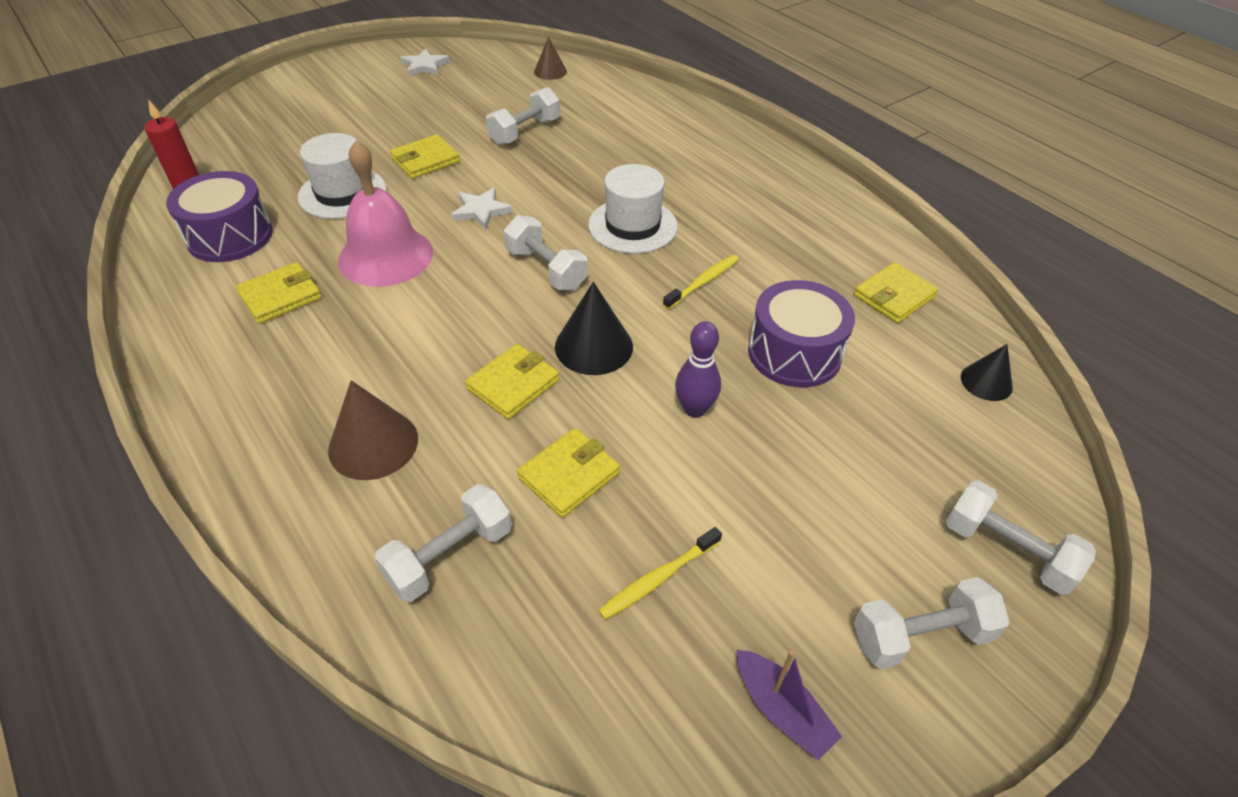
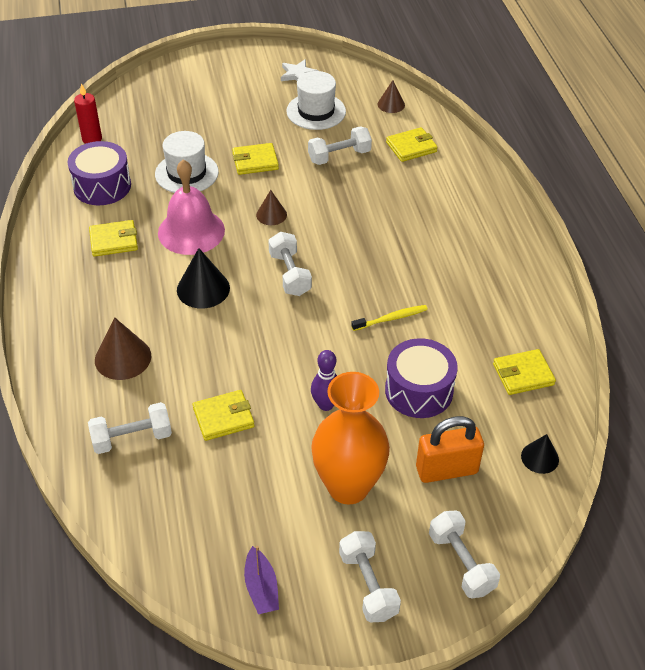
camera: 25 degrees right, 0 degrees up
(481, 210) = (271, 214): white star -> brown cone
(513, 384) = (223, 349): yellow wallet -> yellow wallet (411, 147)
(594, 346) = (288, 340): black cone -> black cone (203, 289)
(632, 226) = (370, 259): white hat -> white hat (316, 111)
(658, 578) = (238, 495): yellow toothbrush -> none
(796, 505) = (348, 486): none -> orange vase
(897, 436) = (446, 470): none -> orange padlock
(920, 636) = (368, 585): white dumbbell -> white dumbbell turned 60 degrees clockwise

